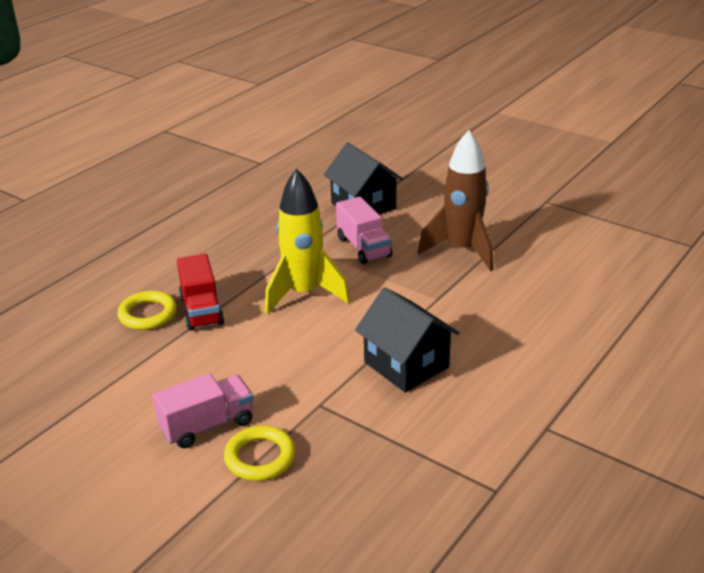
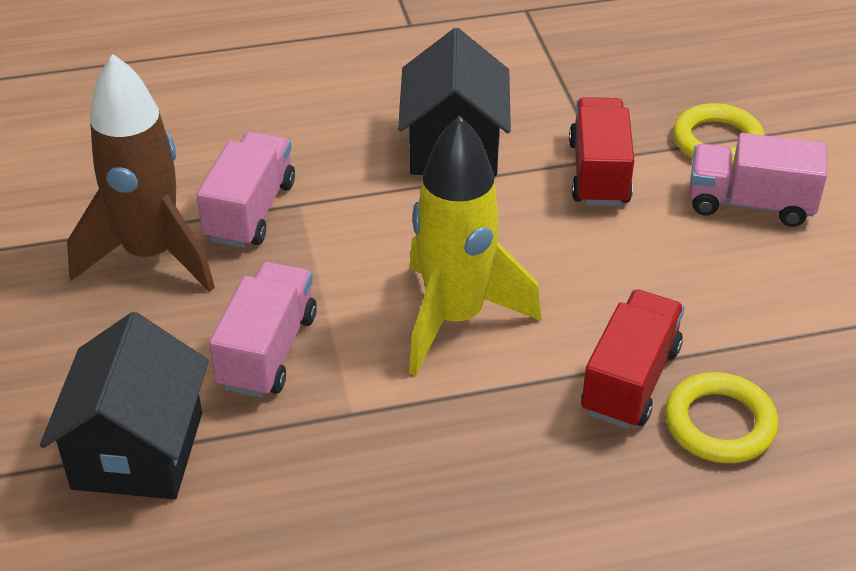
camera: 140 degrees left, 10 degrees up
(311, 395) = (599, 173): none -> red truck
(453, 284) = (250, 211): none -> pink truck

